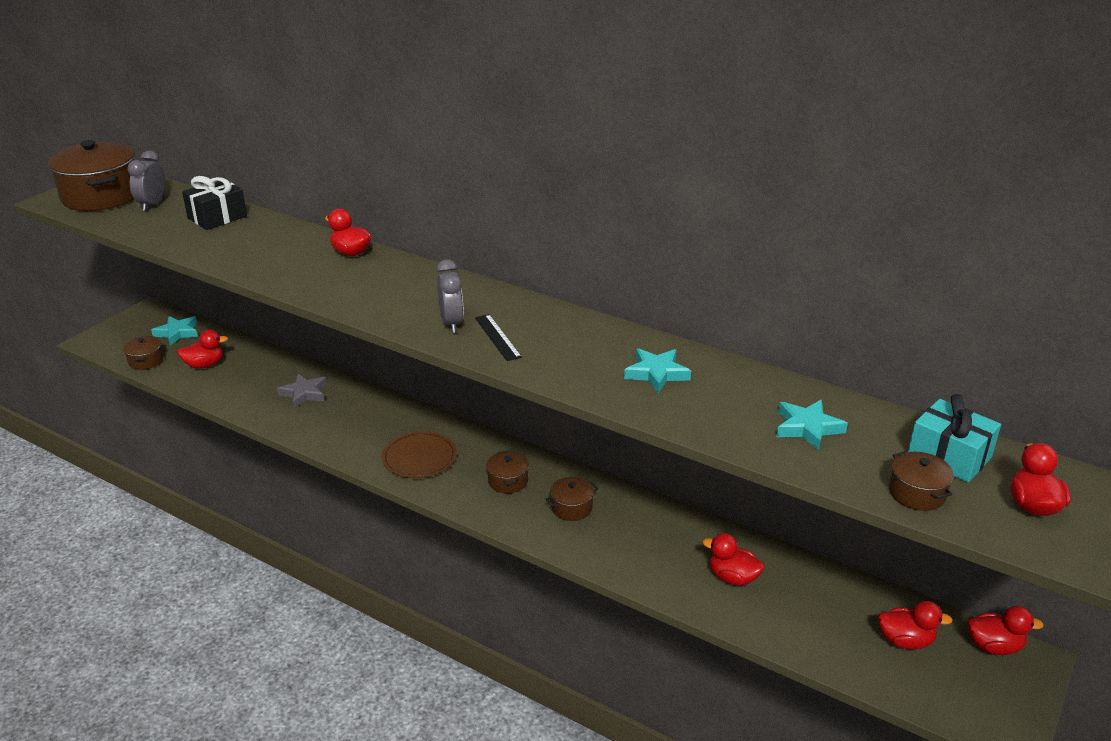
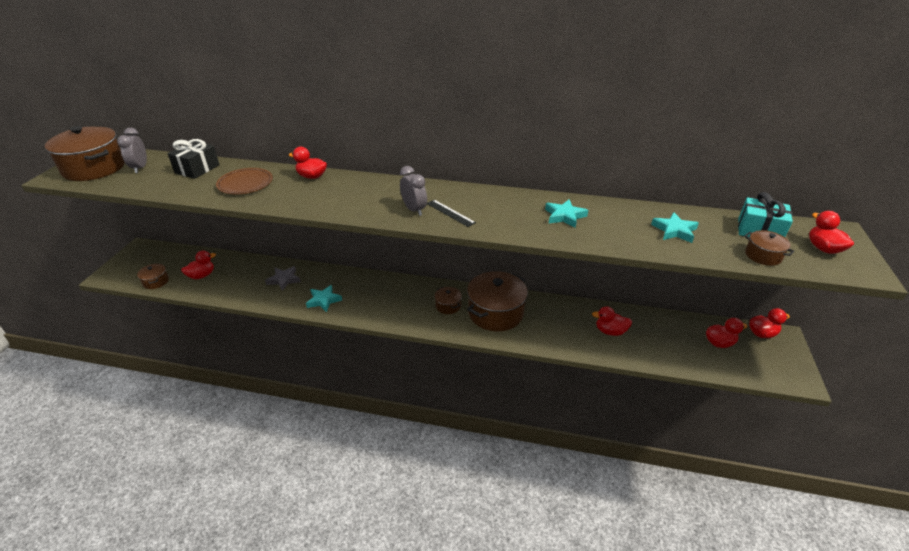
camera: 20 degrees left, 5 degrees up
(177, 333) = (170, 258): turquoise star -> turquoise star (323, 300)
(419, 458) = (384, 304): brown plate -> brown plate (245, 184)
(571, 508) = (495, 313): brown pot -> brown pot, size x2.13

